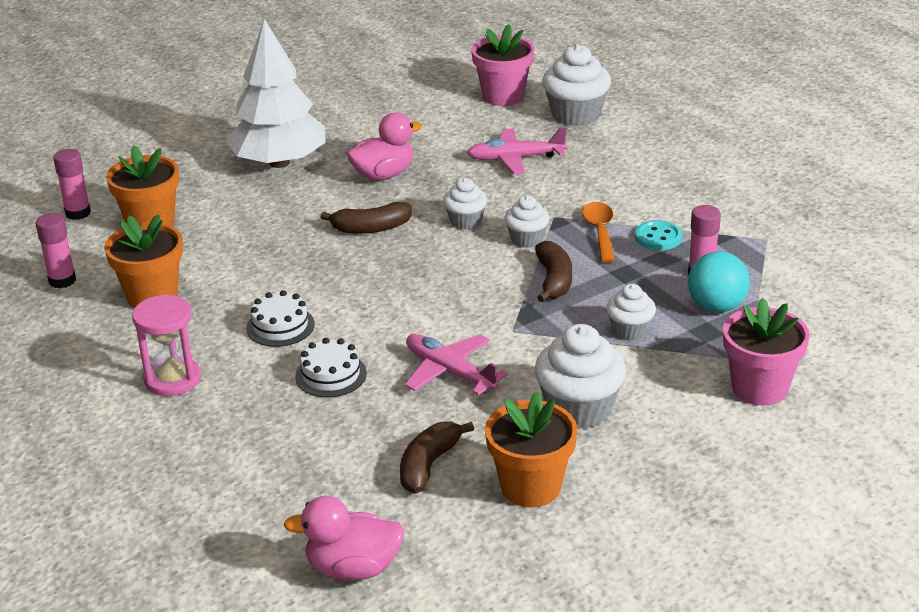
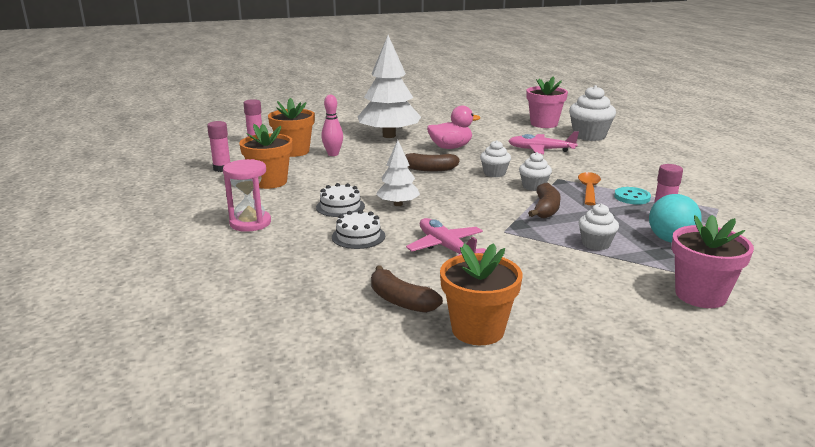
camera: 15 degrees right, 10 degrees down
(214, 219) = (333, 154): none -> pink bowling pin
(353, 568) = (299, 360): pink duck -> none
(357, 307) = (398, 204): none -> white tree
(429, 465) = (401, 301): brown banana -> brown banana turned 90 degrees counterclockwise
(579, 409) = (538, 285): white cupcake -> none

